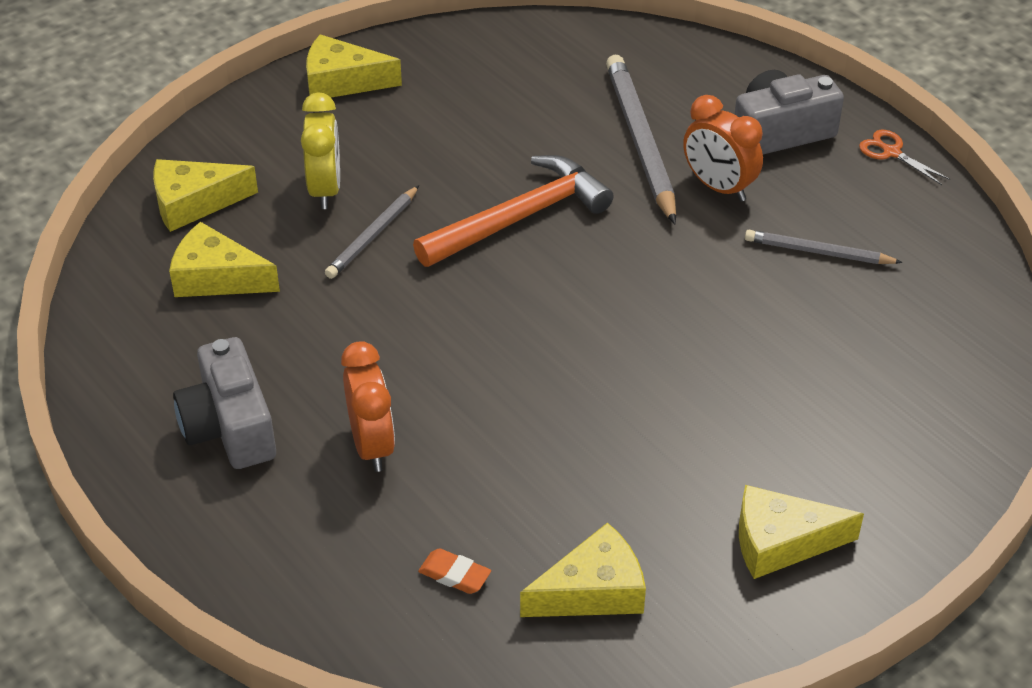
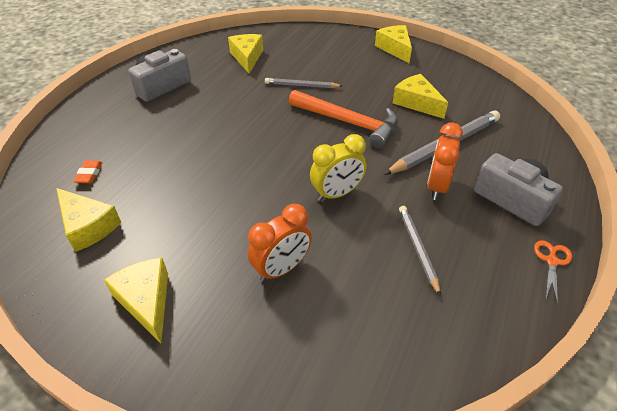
camera: 65 degrees right, 0 degrees up
(193, 203) = (287, 40): yellow cheese -> yellow cheese (416, 102)
(325, 189) = (321, 65): yellow clock -> yellow clock (336, 194)
(371, 445) = (166, 125): orange clock -> orange clock (281, 268)

